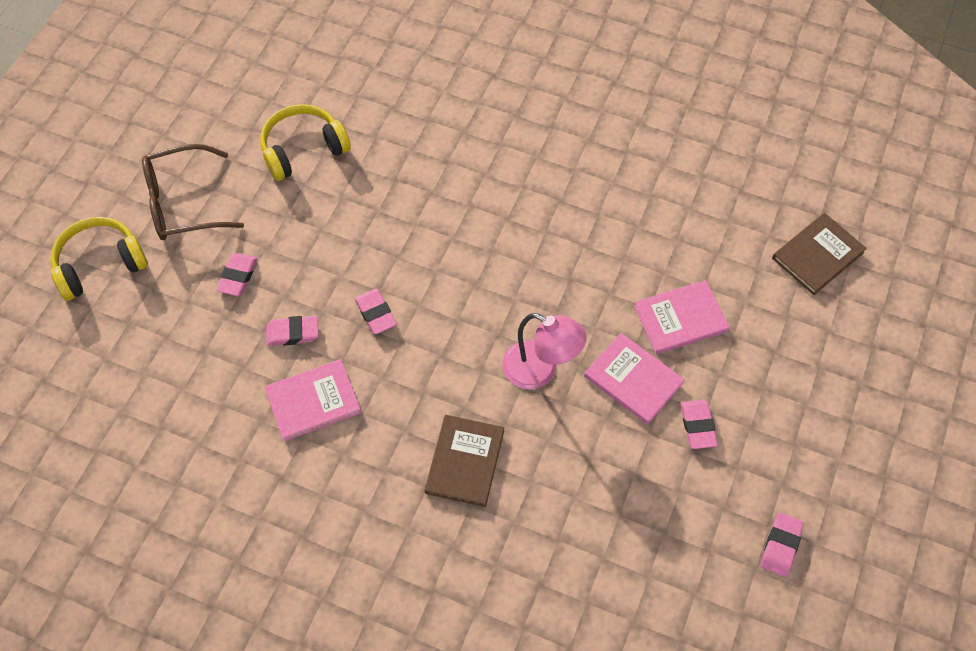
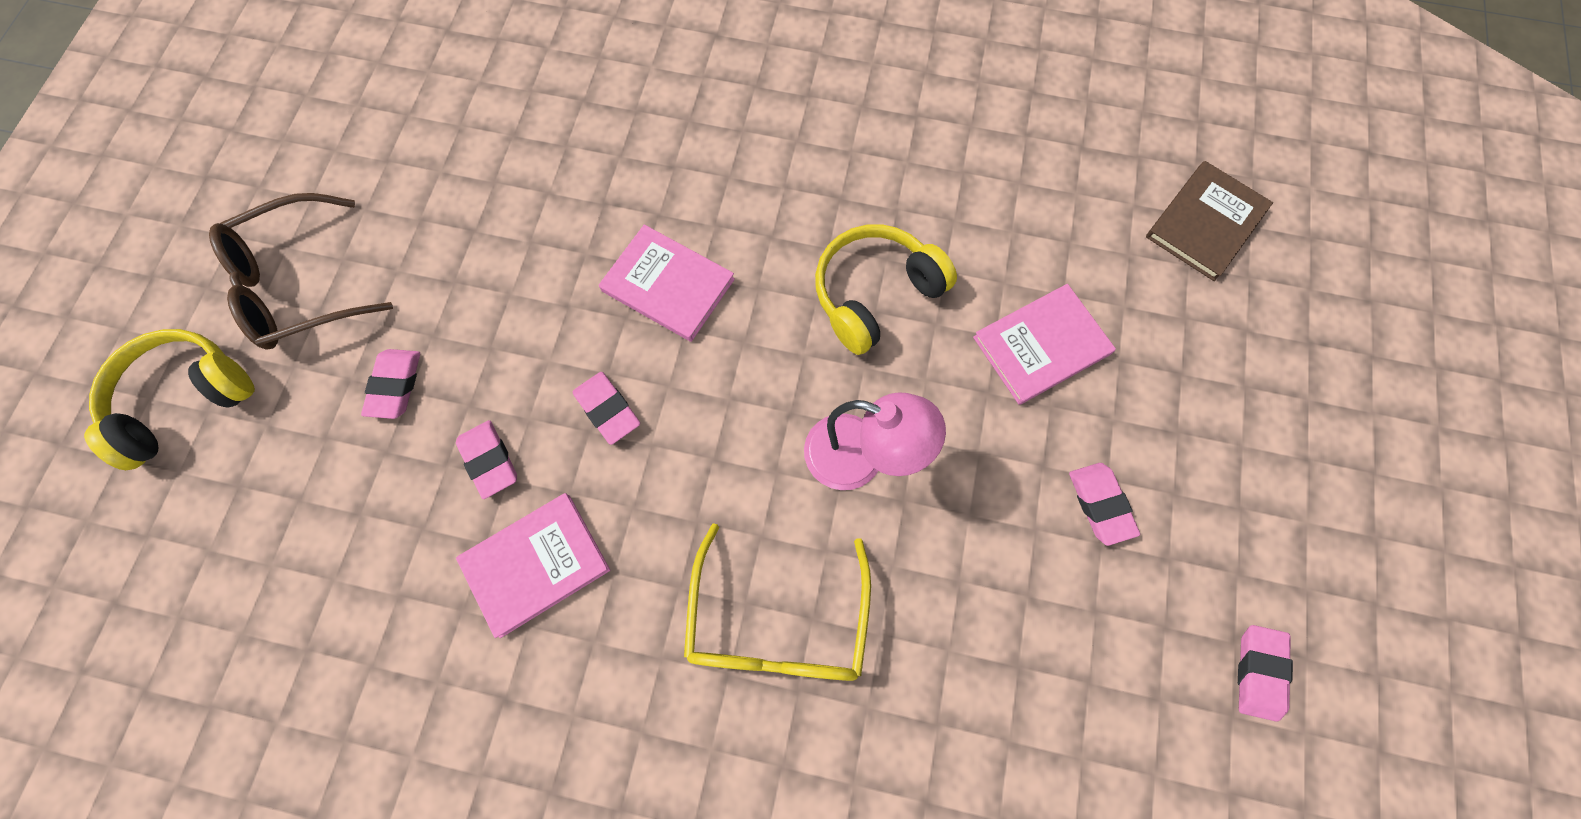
camera: 10 degrees left, 10 degrees up
(293, 333) = (489, 460): pink eraser -> pink eraser turned 75 degrees clockwise
(303, 149) = (465, 178): yellow headphones -> yellow headphones (875, 294)
(465, 461) = (777, 621): brown book -> yellow glasses
(633, 380) = (995, 449): pink book -> pink book (668, 285)

